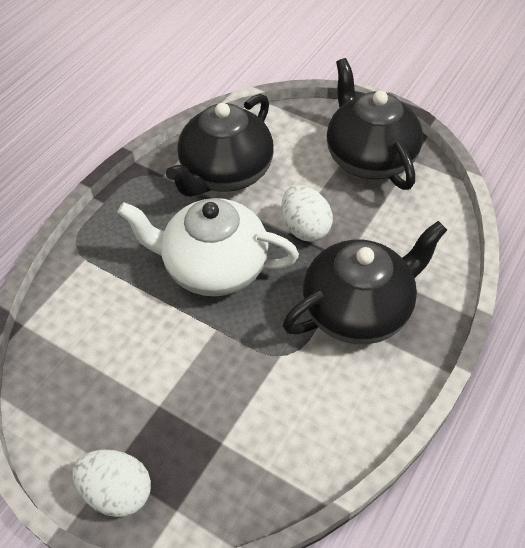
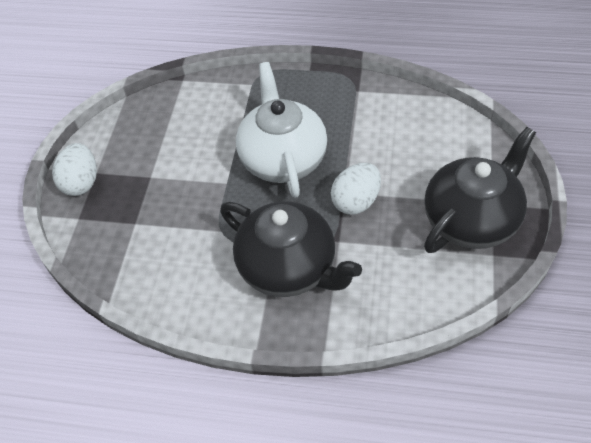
camera: 70 degrees right, 0 degrees up
(225, 173) = (385, 126): black teapot -> none

